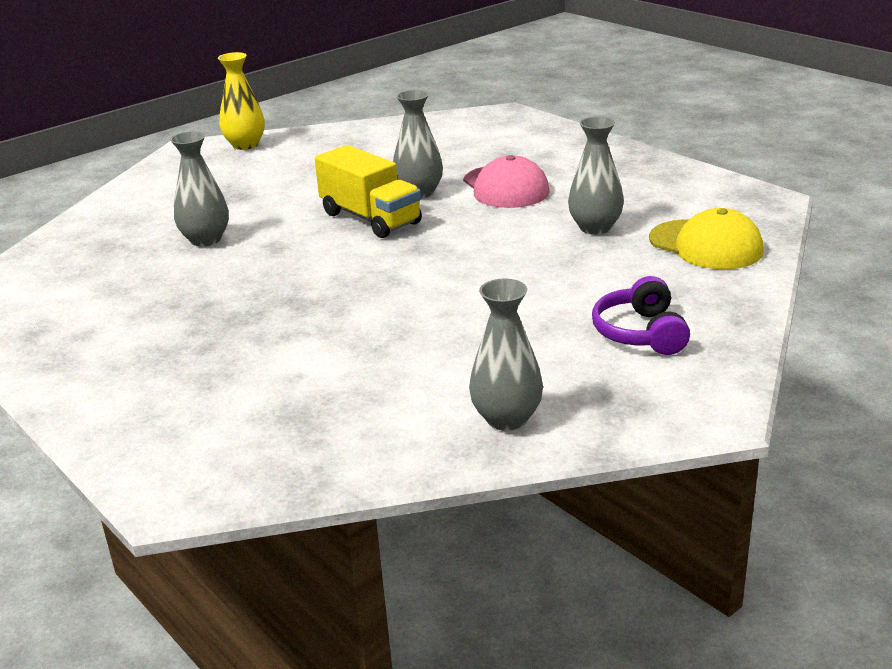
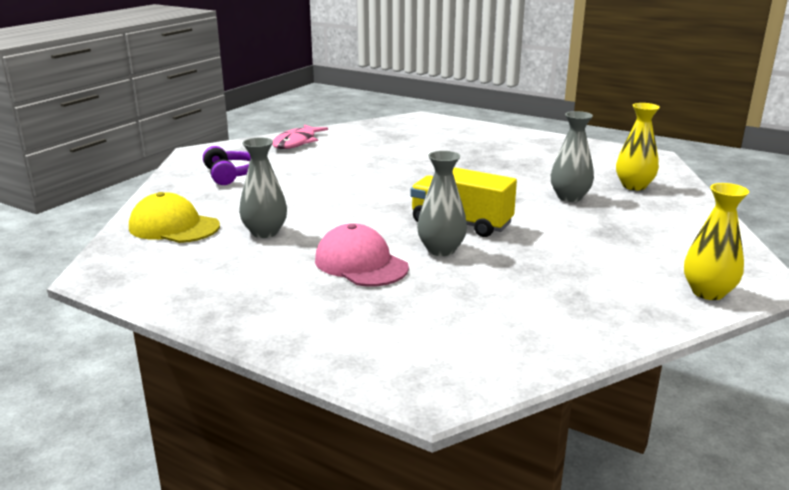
camera: 160 degrees right, 5 degrees down
(103, 248) = (634, 186): none -> yellow vase
(507, 419) = (296, 142): grey vase -> pink fish

